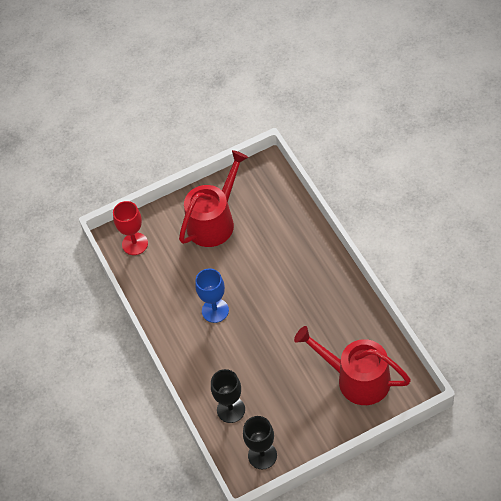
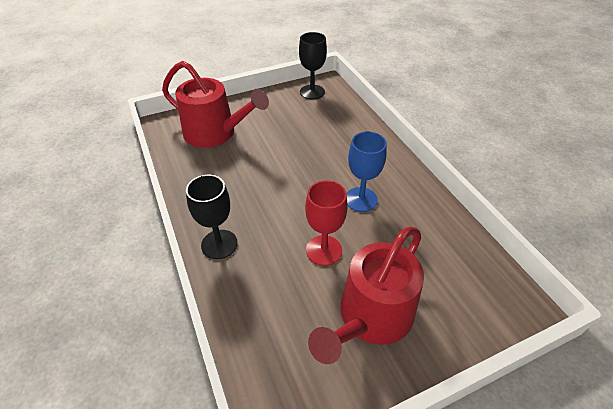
camera: 175 degrees right, 10 degrees down
(135, 244) = (489, 292): red goblet -> red goblet (324, 250)
(231, 409) = (340, 119): black goblet -> black goblet (219, 244)

